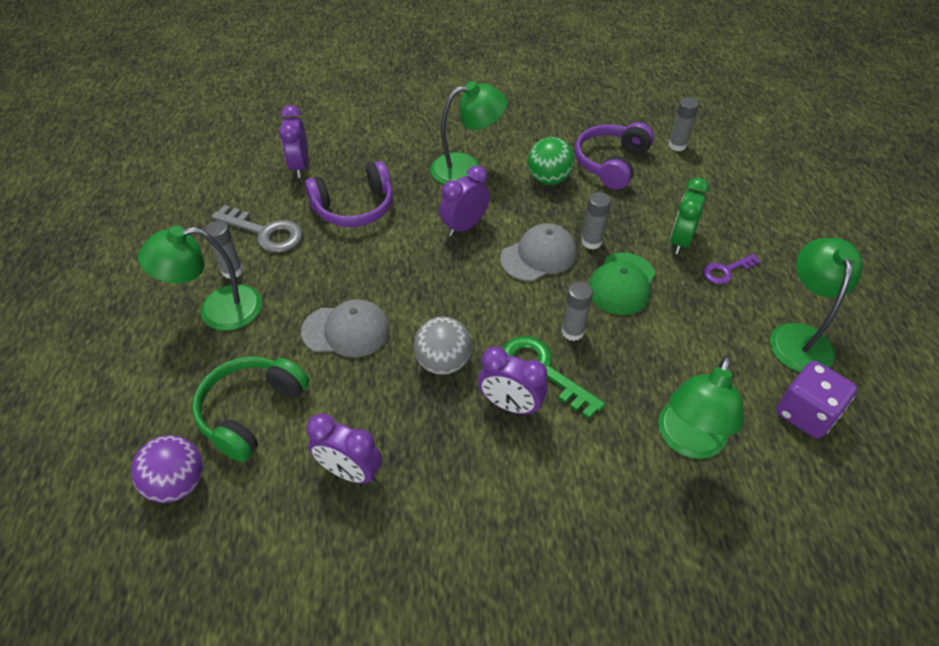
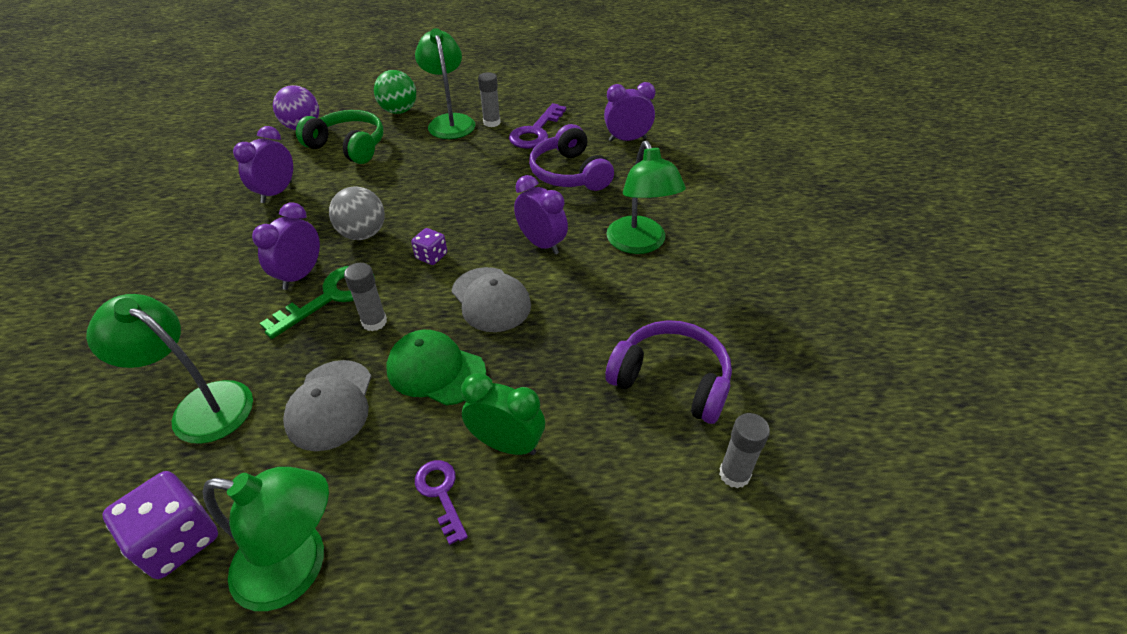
camera: 90 degrees right, 5 degrees down
(265, 232) = (536, 132): grey key -> purple key
(346, 330) = (414, 180): grey cap -> grey cap (330, 405)
(481, 301) = (431, 256): none -> purple dice
(549, 179) = (628, 313): green ball -> green ball (399, 111)
(591, 242) = (510, 347): grey glue stick -> none

